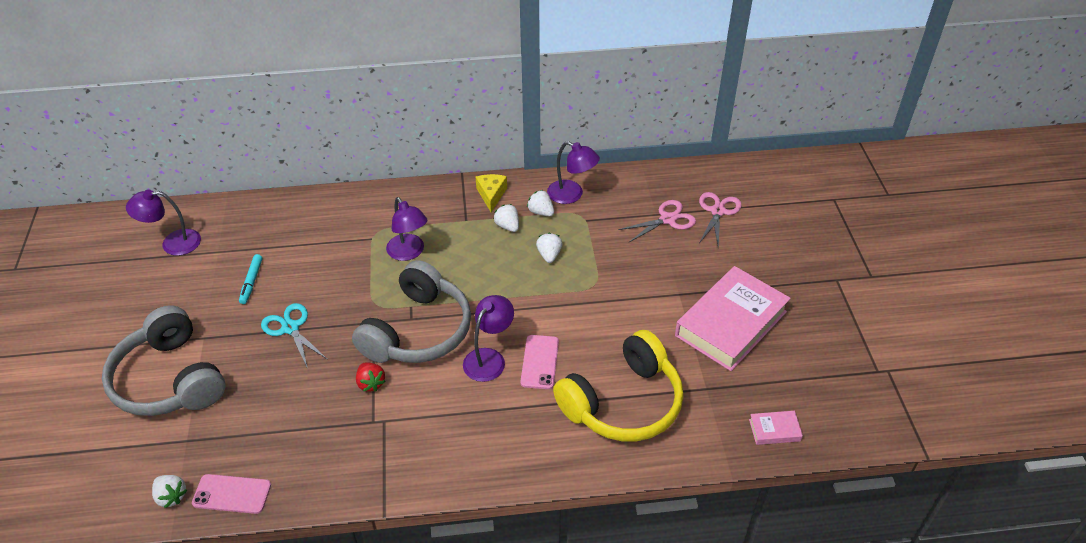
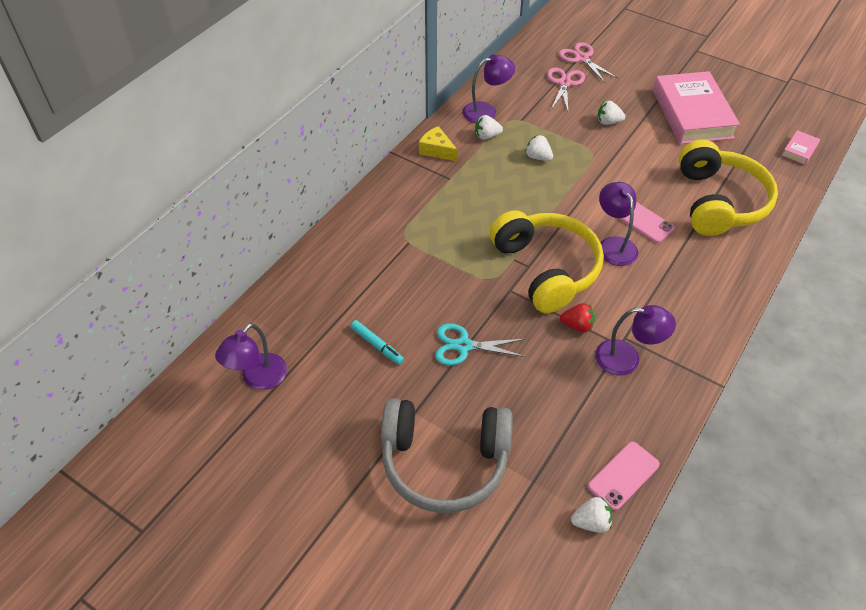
camera: 50 degrees left, 5 degrees up
(409, 253) = (451, 229): purple lamp -> purple lamp (627, 359)
(418, 331) = (546, 269): grey headphones -> yellow headphones
(507, 226) = (482, 161): white strawberry -> white strawberry (608, 122)

